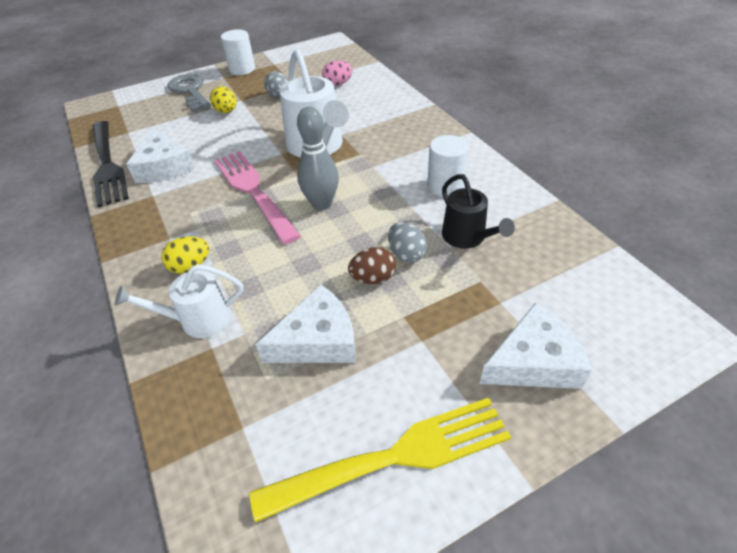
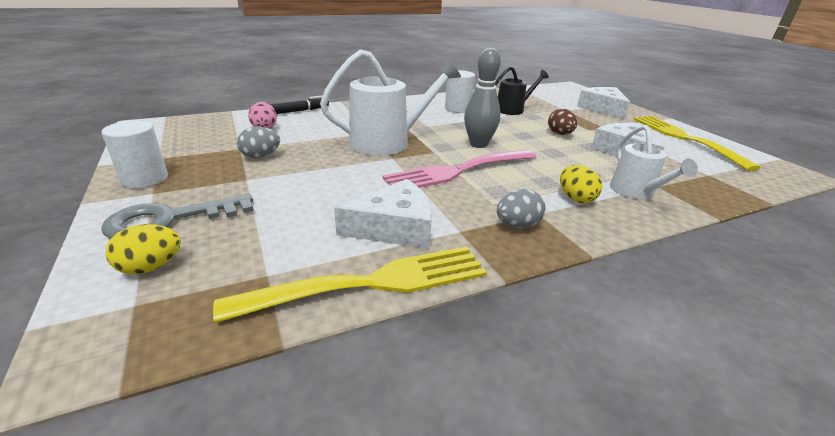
camera: 90 degrees left, 15 degrees down
(107, 165) = (371, 283): black fork -> yellow fork
(226, 111) = (272, 188): yellow egg -> yellow egg (151, 267)
(389, 89) = (299, 111): none -> black marker
(406, 254) = (533, 124): grey egg -> grey egg (517, 225)

